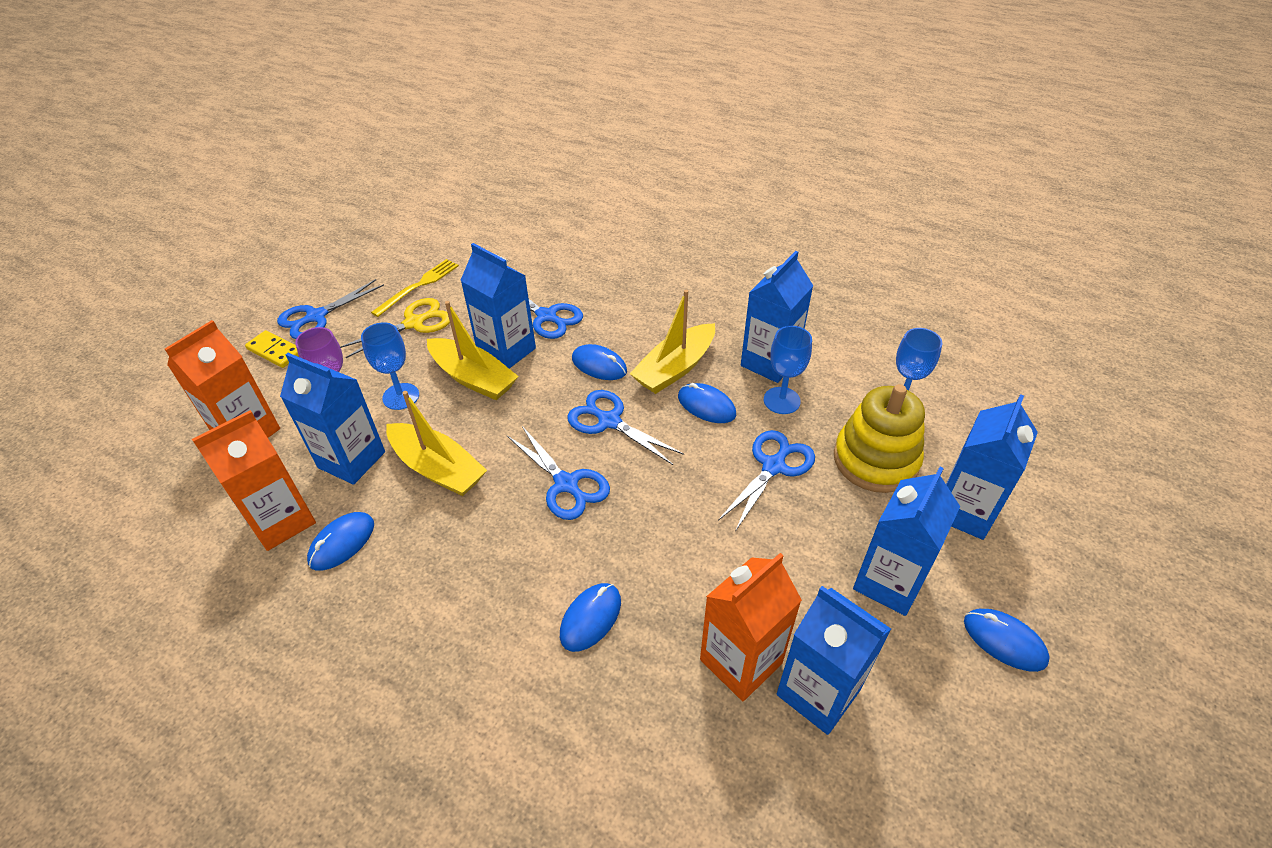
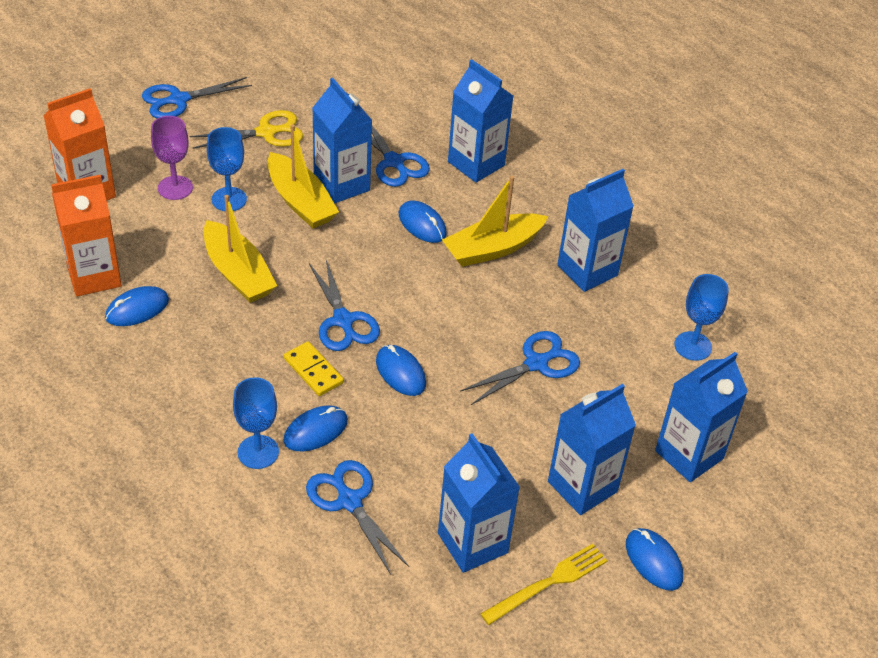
camera: 15 degrees right, 0 degrees up
(275, 351) = (132, 123): yellow domino -> yellow domino (313, 371)
(351, 460) = (167, 243): blue carton -> blue carton (476, 163)
(418, 286) = (284, 96): yellow fork -> yellow fork (548, 583)
(609, 421) = (406, 278): blue scissors -> blue scissors (349, 501)
(706, 406) = (504, 292): blue mouse -> blue mouse (400, 372)
(741, 661) = (422, 501): orange carton -> none
(781, 400) = (578, 309): blue goblet -> blue goblet (258, 452)
(875, 460) = (635, 387): yellow stacking toy -> none

